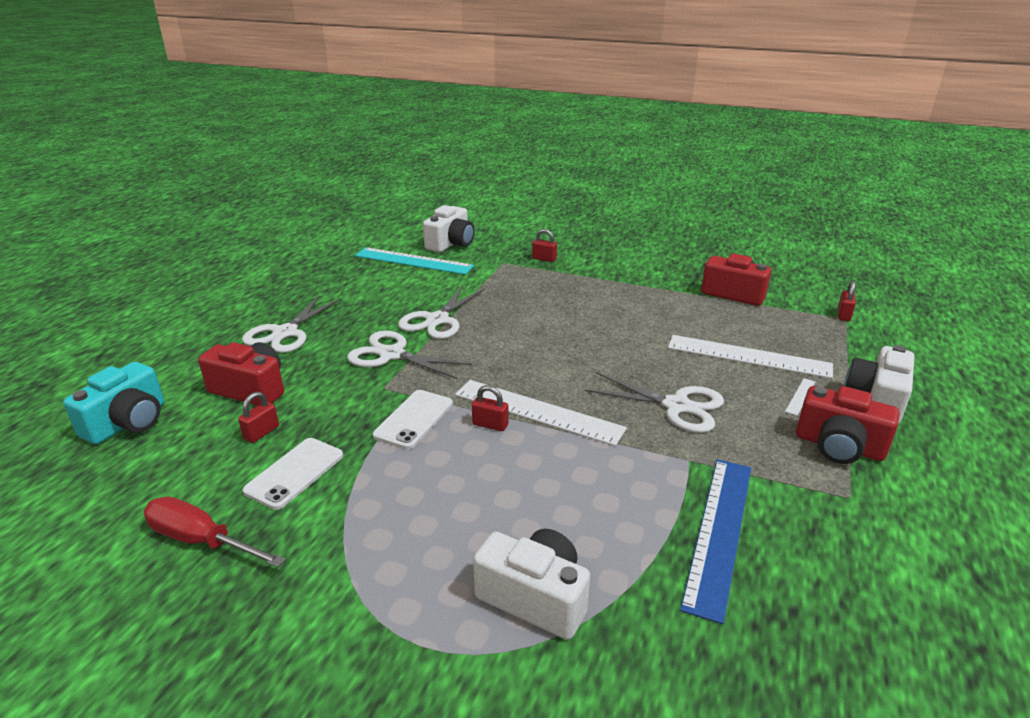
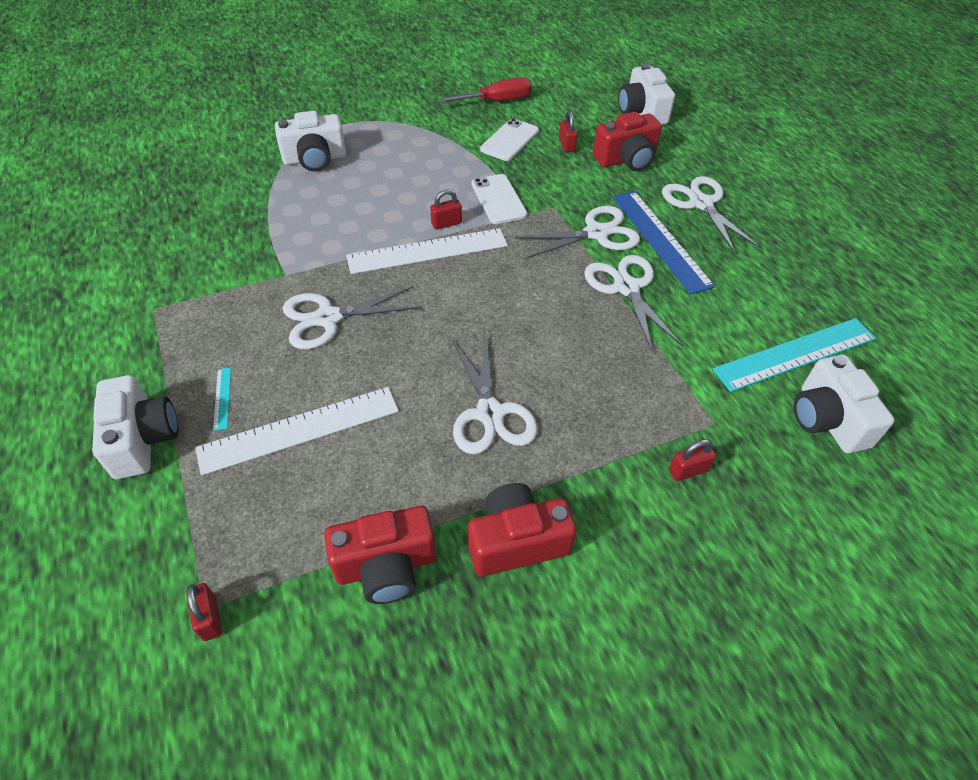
camera: 135 degrees right, 20 degrees up
(128, 422) = (641, 112): turquoise camera -> white camera
(294, 473) = (509, 140): white phone -> white phone turned 45 degrees clockwise
(615, 312) = (490, 413): none -> white scissors
(720, 532) = (237, 237): blue ruler -> blue ruler (660, 240)
(800, 396) = (222, 398): white ruler -> turquoise ruler
(839, 446) = (171, 354): red camera -> red camera (516, 541)

